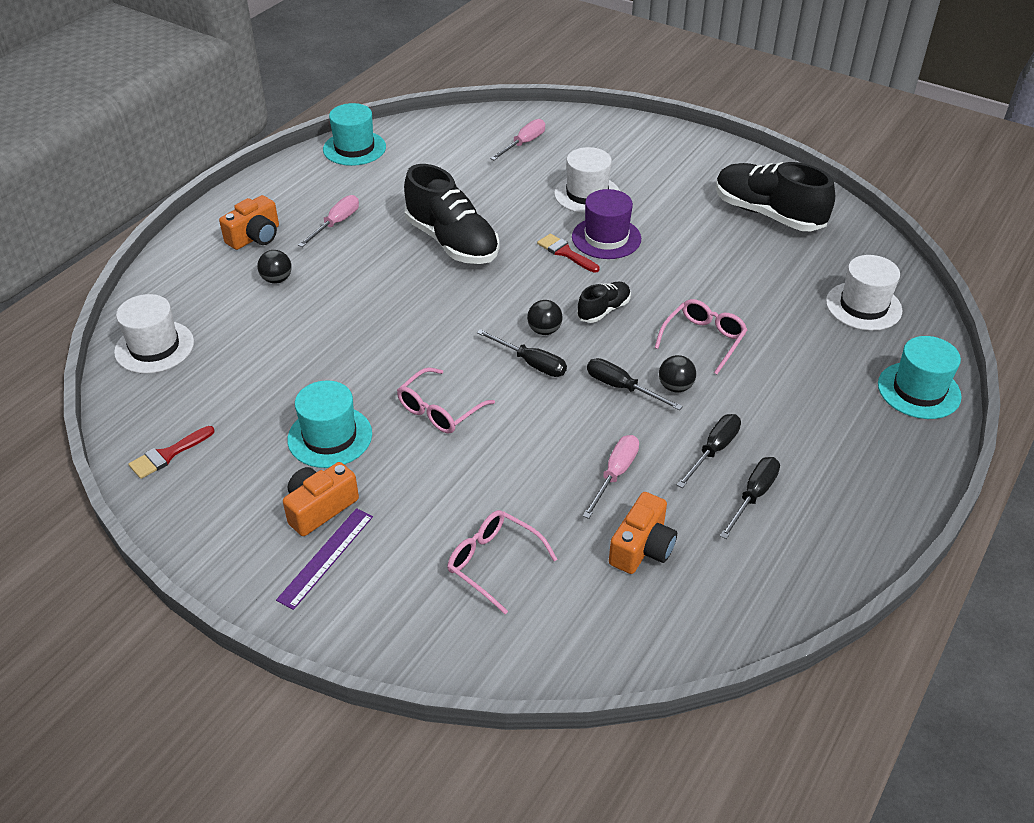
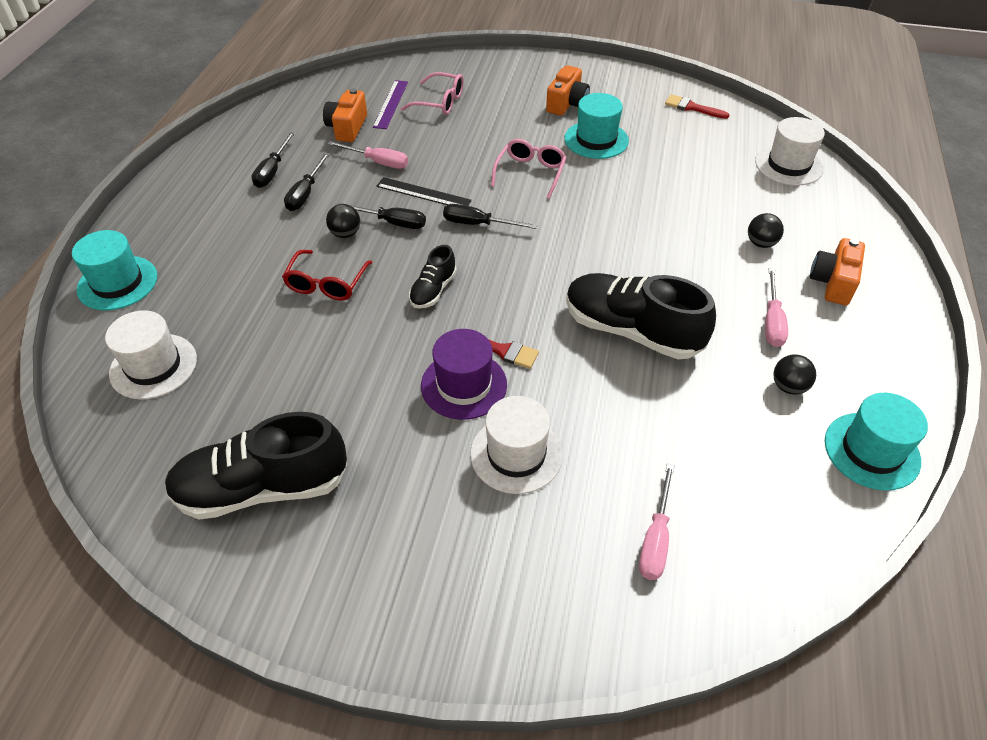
camera: 160 degrees right, 5 degrees up
(168, 454) = (692, 107): red brush -> red brush turned 90 degrees counterclockwise
(326, 557) = (543, 84): purple ruler -> purple ruler (391, 104)
(544, 330) = (481, 256): black ball -> black ball (788, 387)
(574, 415) = (423, 193): none -> black ruler
(615, 474) = (378, 162): pink screwdriver -> pink screwdriver turned 75 degrees counterclockwise
(703, 340) = (327, 283): pink glasses -> red glasses
(768, 214) = (262, 488): black shoe -> black shoe turned 150 degrees clockwise

